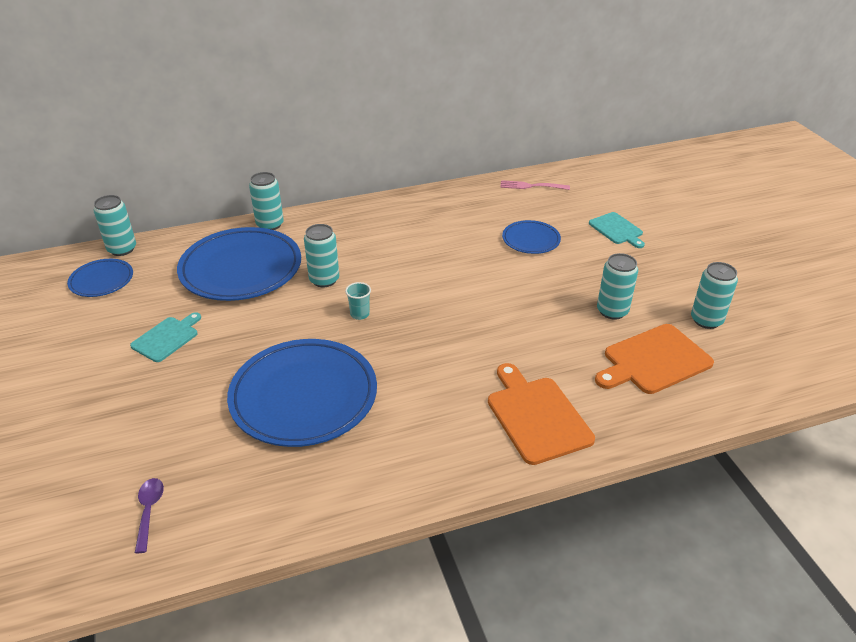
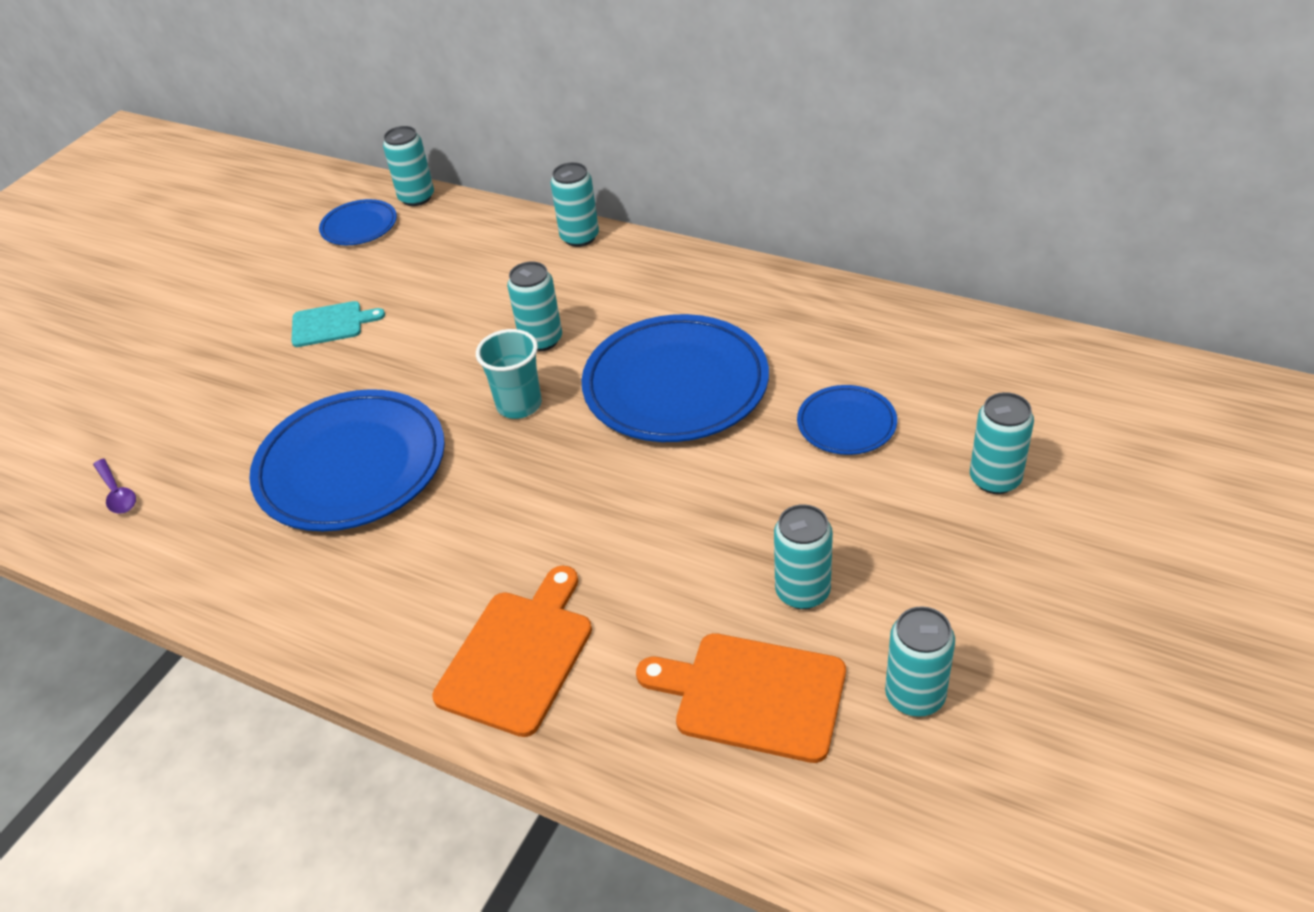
camera: 50 degrees right, 5 degrees up
(149, 511) = (117, 493): purple spoon -> purple spoon turned 105 degrees clockwise
(241, 269) = (484, 280): blue plate -> blue plate (675, 385)
(360, 314) = (519, 405): turquoise cup -> turquoise cup, size x1.67
(532, 186) = (968, 343): pink fork -> none
(617, 230) = (995, 479): turquoise cutting board -> turquoise can

